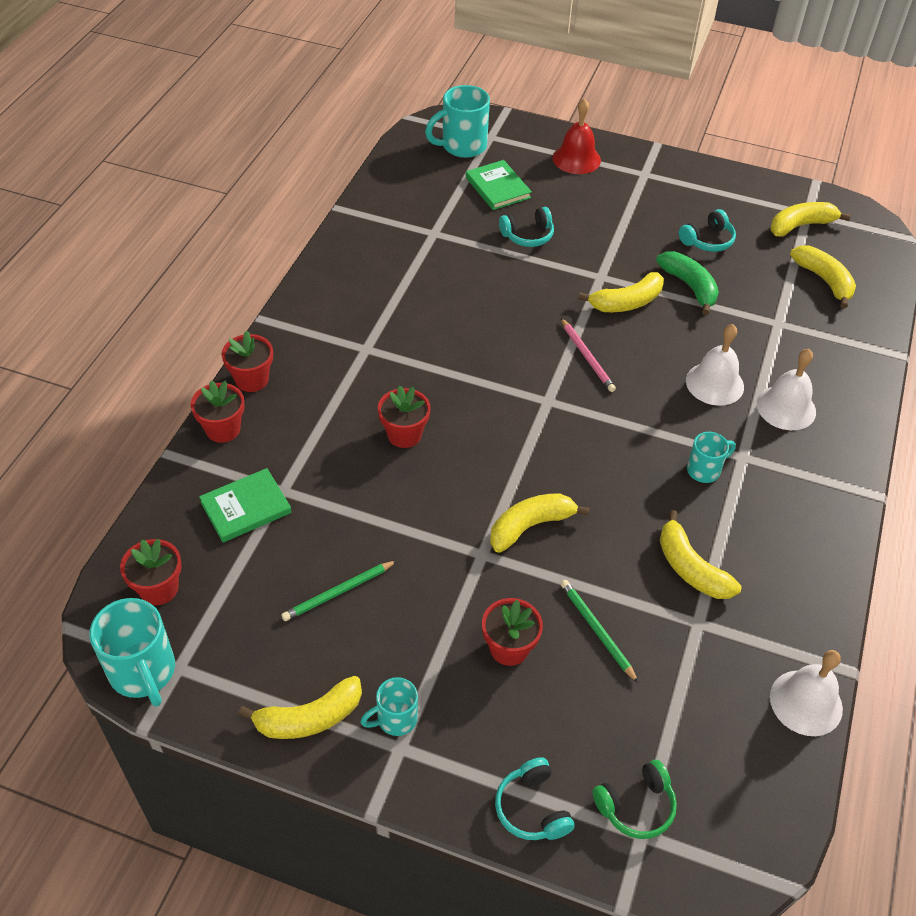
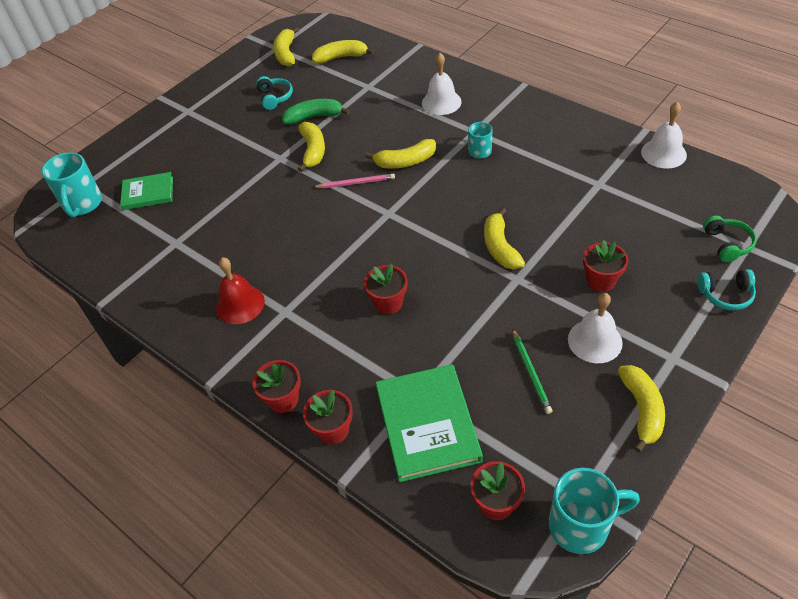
camera: 65 degrees left, 0 degrees up
(246, 507) = (427, 424): green book -> green book, size x1.65
(395, 719) = (649, 356): turquoise mug -> none
(528, 235) = (213, 187): turquoise headphones -> none
(576, 159) = (146, 142): red bell -> red bell (240, 304)
(596, 630) = (595, 232): green pencil -> none
(690, 568) = (556, 177): yellow banana -> yellow banana (405, 162)
(714, 383) = (408, 128): white bell -> white bell (595, 341)

